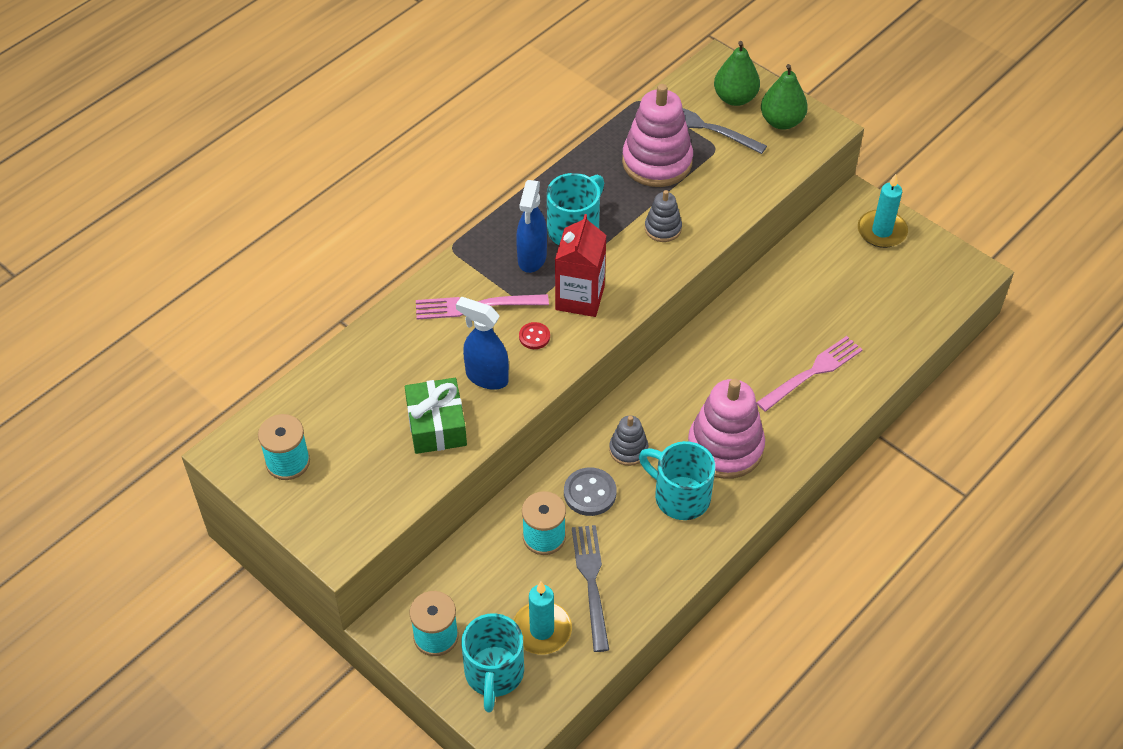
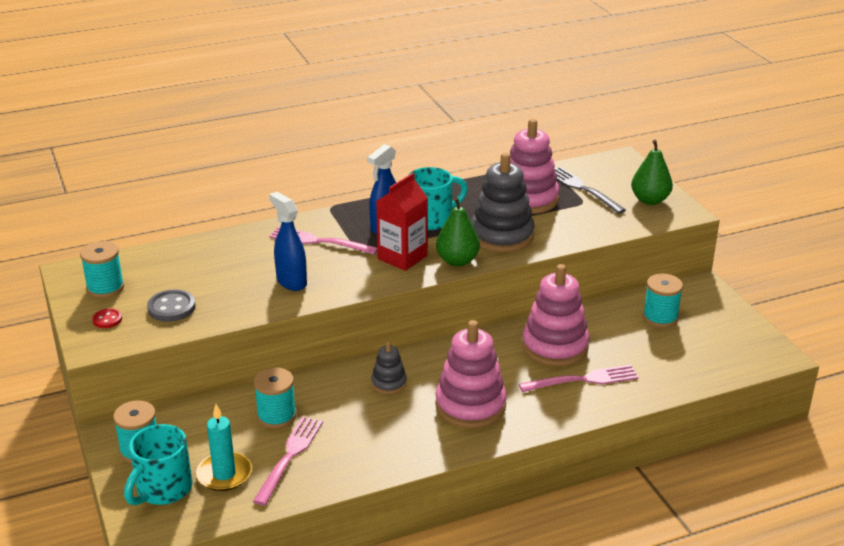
camera: 25 degrees right, 20 degrees down
(436, 425) = (229, 298): green gift -> none
(534, 337) = (348, 269): red button -> red button (107, 319)
(590, 493) = (335, 400): grey button -> grey button (171, 307)
(591, 582) = (289, 456): grey fork -> pink fork
(663, 228) = (502, 236): grey stacking toy -> grey stacking toy, size x1.96
(680, 496) = (407, 425): turquoise mug -> none
(735, 98) = (621, 179): green pear -> green pear (457, 261)
(761, 338) = (555, 346): none -> pink stacking toy
(840, 261) = (660, 317): none -> turquoise spool
(881, 231) = (710, 309): turquoise candle -> none

